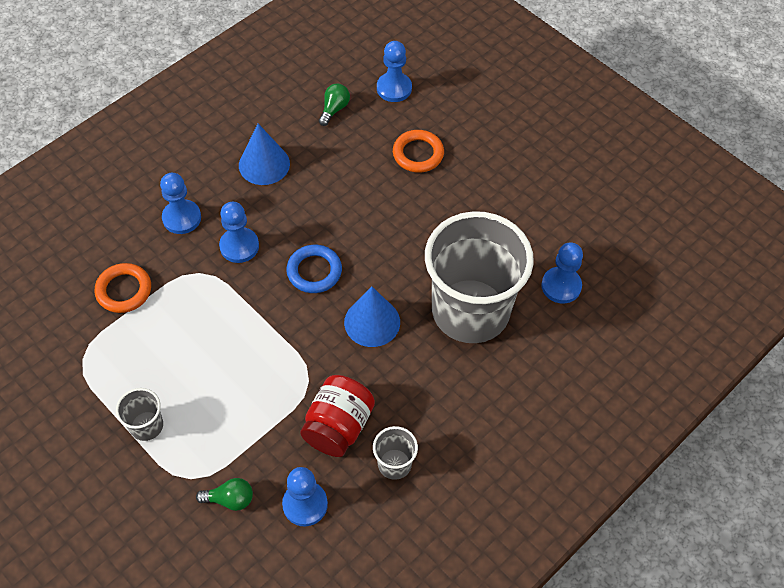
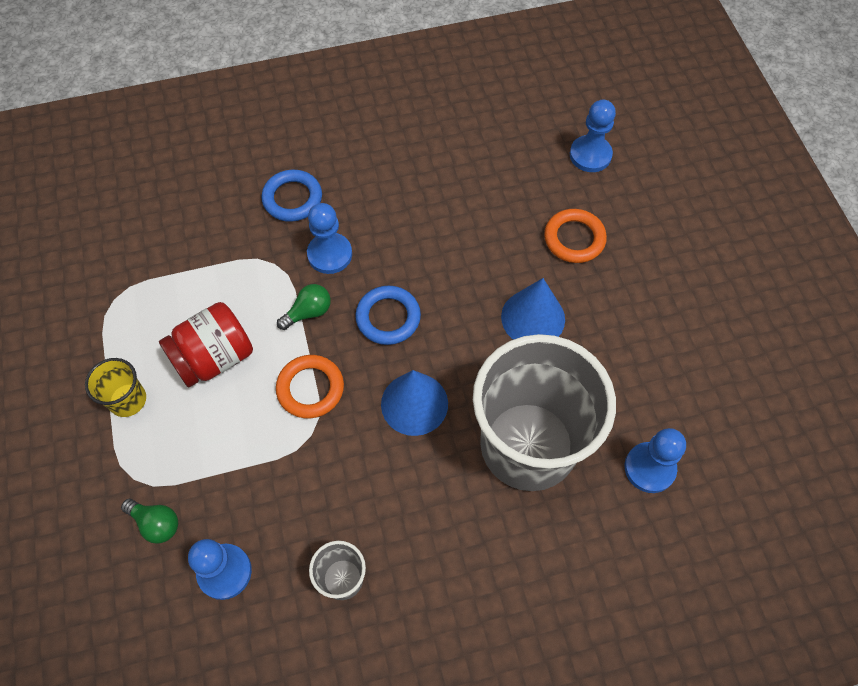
camera: 30 degrees right, 5 degrees up
(124, 290) = (193, 248): orange ring -> orange ring (310, 388)
(146, 426) = (128, 400): grey cup -> yellow cup
(182, 218) = (292, 198): blue pawn -> blue ring
(264, 164) = (406, 178): blue cone -> blue cone (533, 318)
(334, 109) = (513, 151): green light bulb -> green light bulb (308, 312)
(338, 426) = (310, 503): red jar -> red jar (214, 358)

